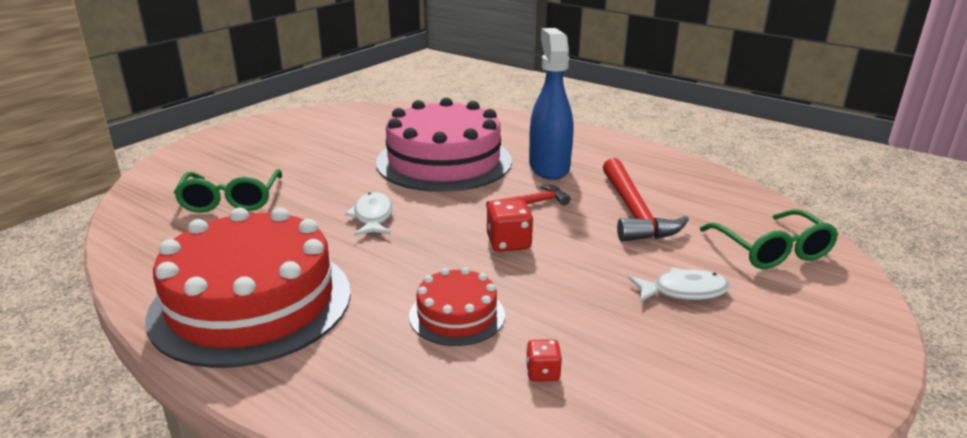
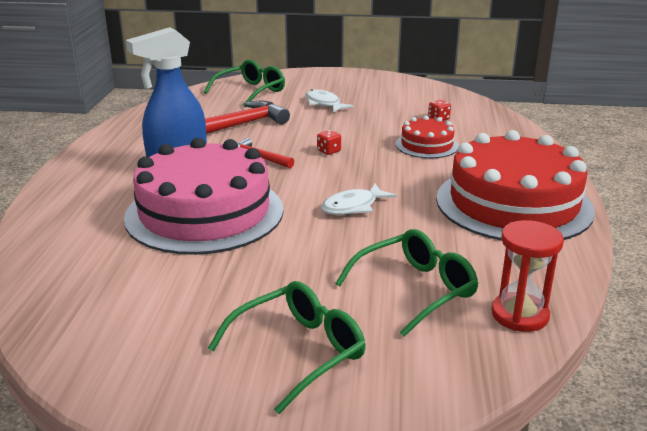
camera: 120 degrees left, 0 degrees up
(142, 224) = (519, 315): none -> red hourglass
(246, 153) = (299, 351): none -> green glasses
(508, 243) = (329, 151): red dice -> red dice, size x0.60

